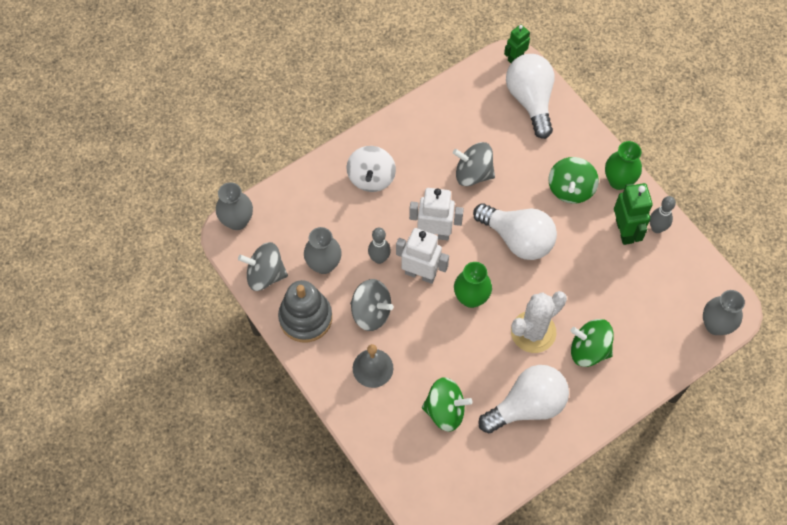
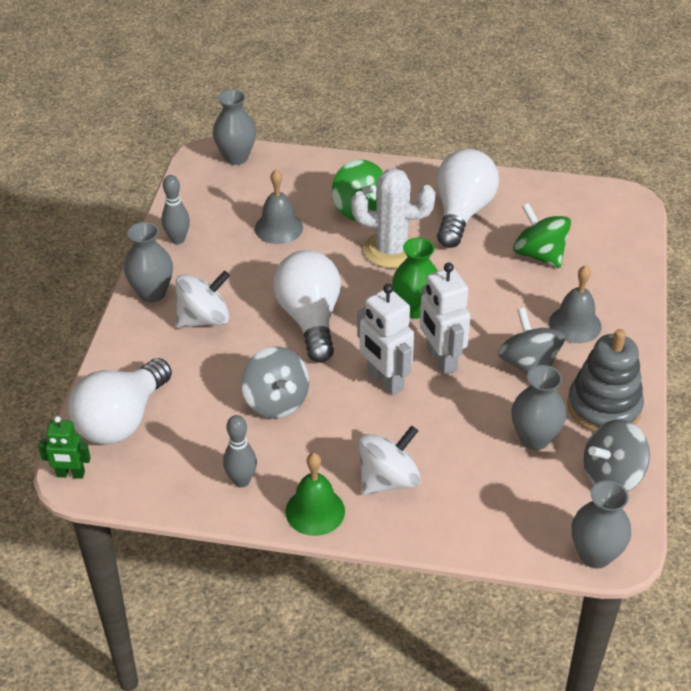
camera: 135 degrees left, 20 degrees down
(265, 275) = (612, 476): grey spinning top -> grey spinning top turned 105 degrees clockwise
(379, 258) = (468, 401): grey bowling pin -> grey bowling pin (241, 481)
(387, 133) = (315, 511): none -> green bell
(527, 406) = (462, 213): white light bulb -> white light bulb turned 90 degrees clockwise
(570, 189) = (204, 319): green spinning top -> white spinning top
(615, 289) = (278, 228): none -> grey bell
(618, 181) = (152, 293): green vase -> grey vase
(625, 231) = (207, 257): green robot -> none

